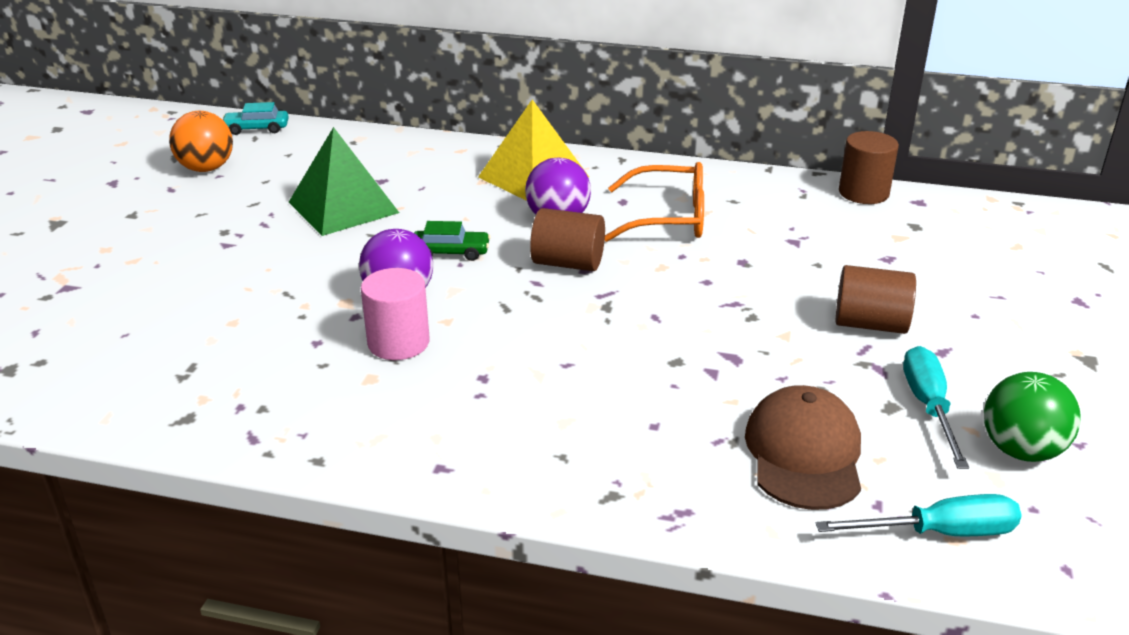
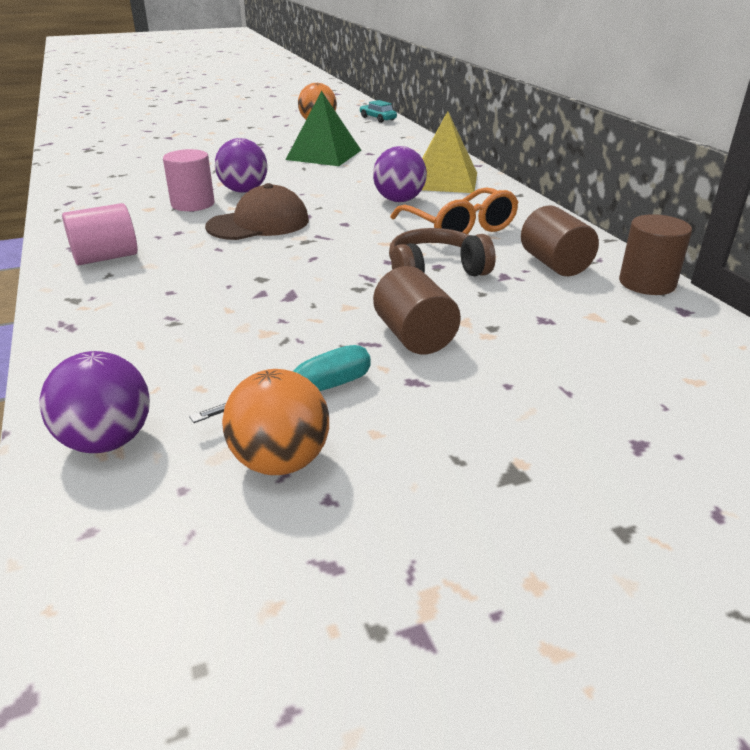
camera: 55 degrees right, 0 degrees up
(450, 252) = (311, 188): green car -> none
(507, 447) = (106, 257): none -> pink cylinder
(568, 263) = (345, 217): brown cylinder -> brown cylinder (554, 264)
(754, 267) = (435, 271): none -> brown headphones
(804, 453) = (180, 353): brown cap -> brown cap (259, 223)
(939, 533) = (107, 441): turquoise screwdriver -> purple ball
(1021, 450) = (280, 461): green ball -> orange ball

